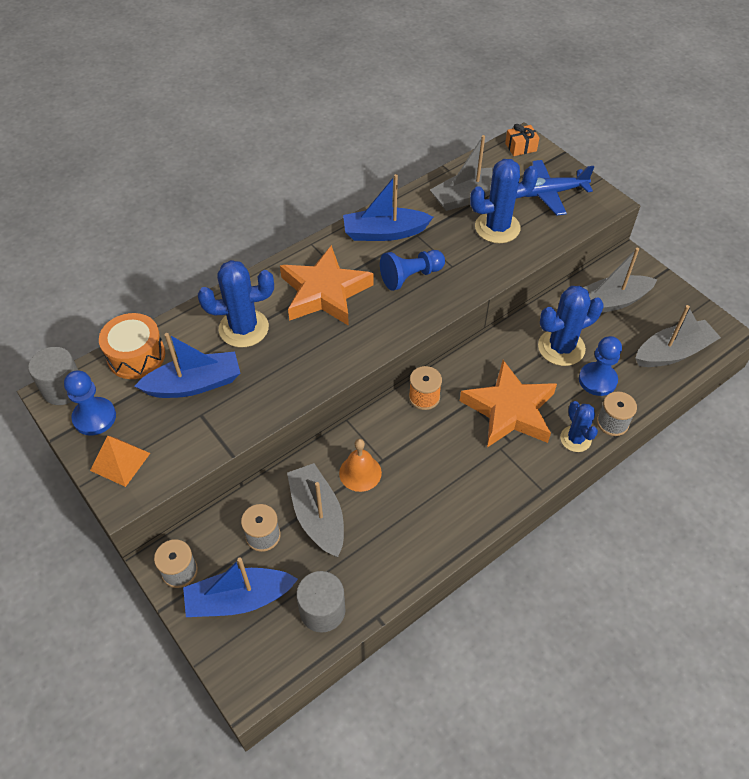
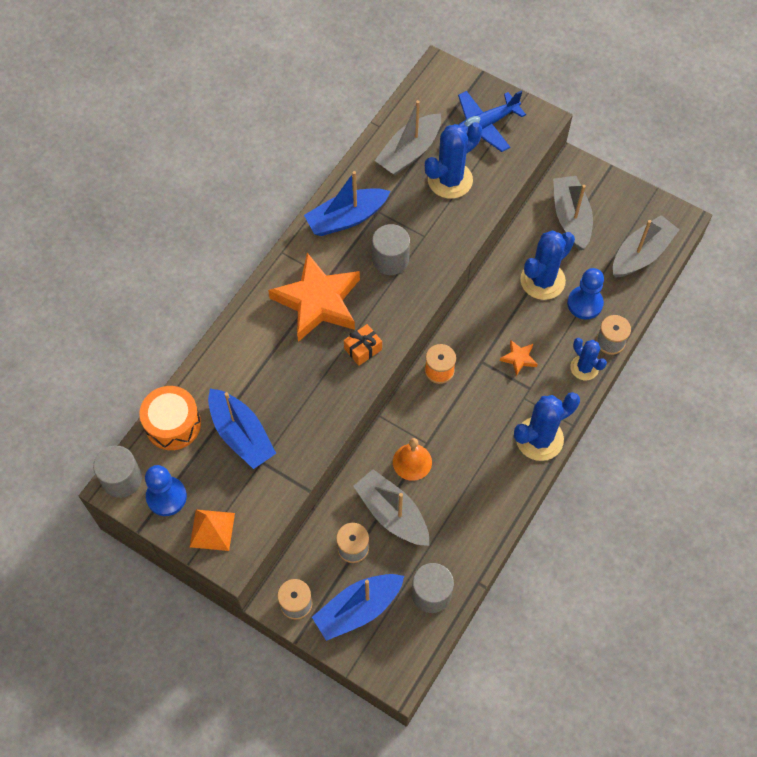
camera: 20 degrees left, 10 degrees up
(194, 384) = (241, 434): blue boat -> blue boat turned 90 degrees clockwise
(243, 328) = (259, 363): blue cactus -> blue cactus (539, 439)
(410, 277) = (390, 259): blue pawn -> grey cylinder
(509, 410) = (519, 358): orange star -> orange star, size x0.41
(520, 147) = (438, 78): orange gift -> orange gift (363, 349)
(610, 302) = (571, 218): grey boat -> grey boat turned 120 degrees clockwise

